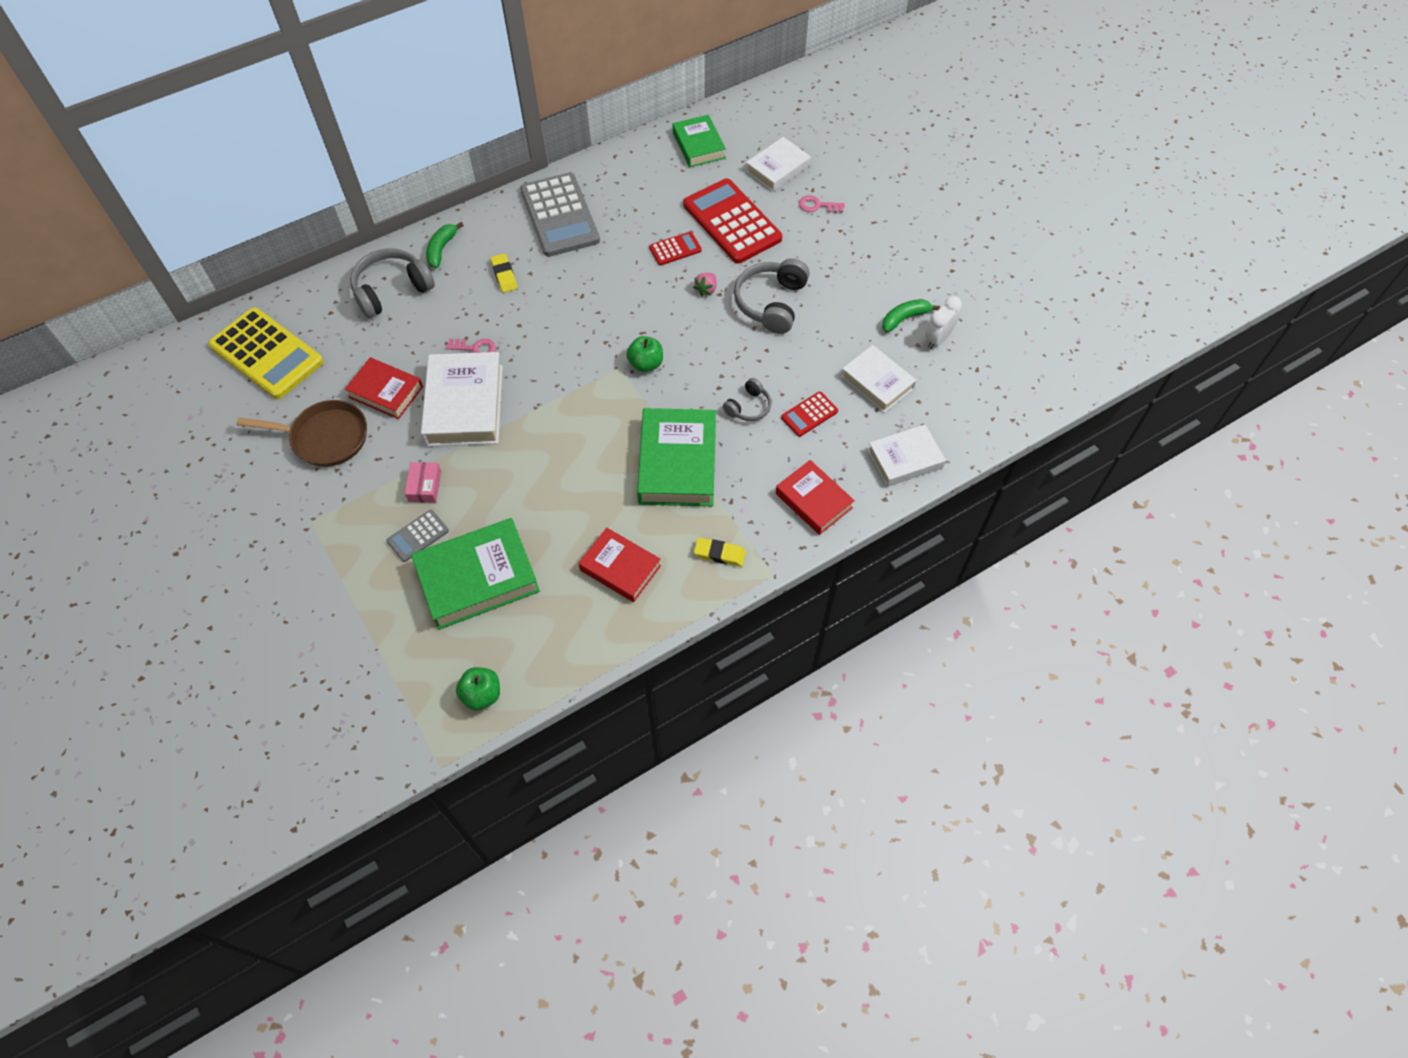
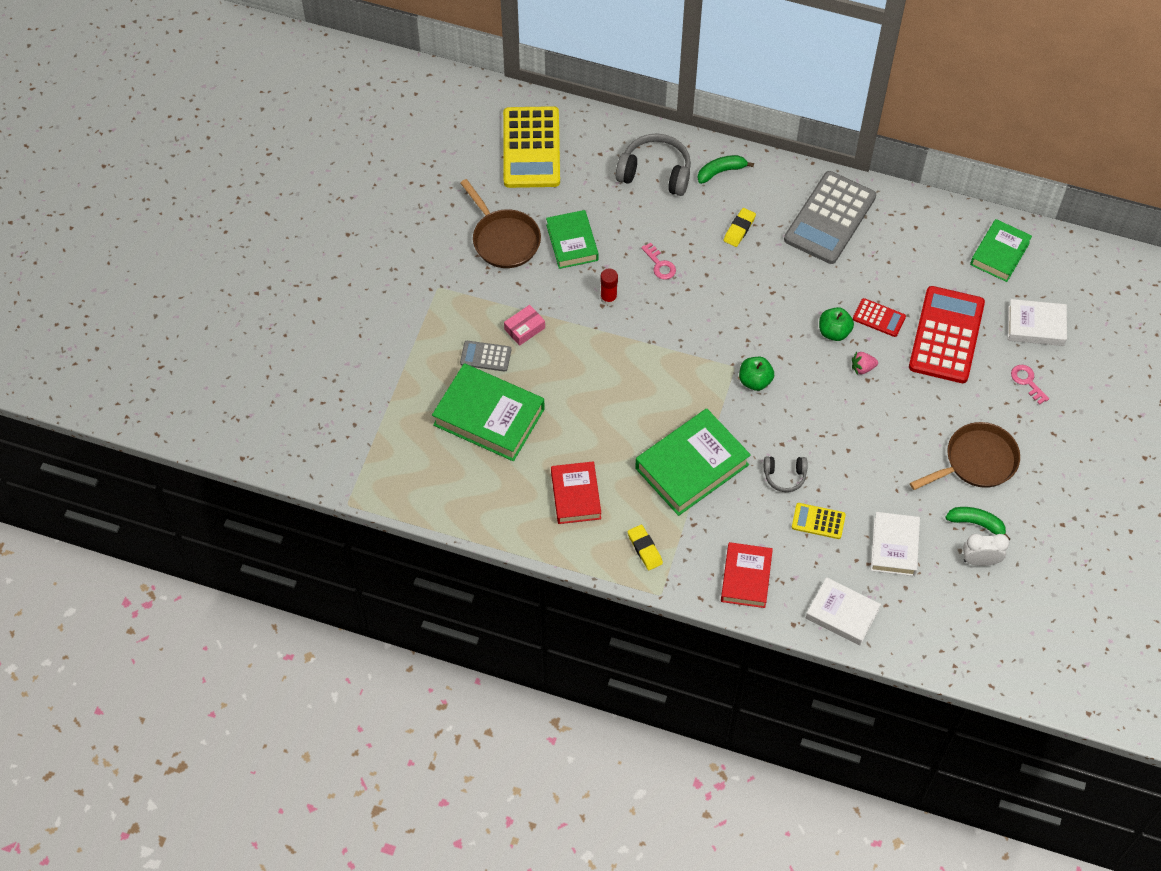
camera: 50 degrees right, 0 degrees up
(386, 392) = (572, 243): red book -> green book
(465, 405) = (608, 298): white book -> red glue stick
(482, 695) = (413, 487): green apple -> green apple (834, 332)
(771, 303) = (895, 421): grey headphones -> none
(809, 414) = (818, 521): red calculator -> yellow calculator
(853, 281) = (976, 461): none -> brown pan

